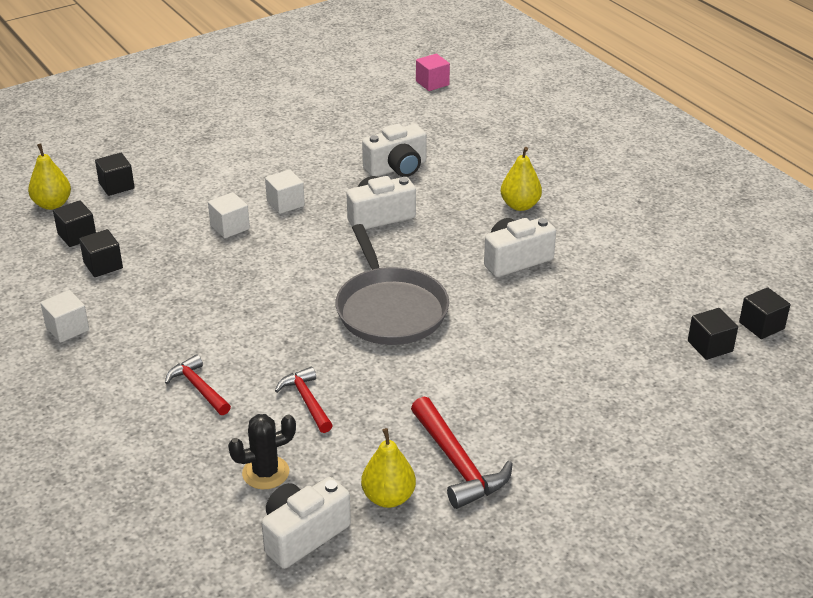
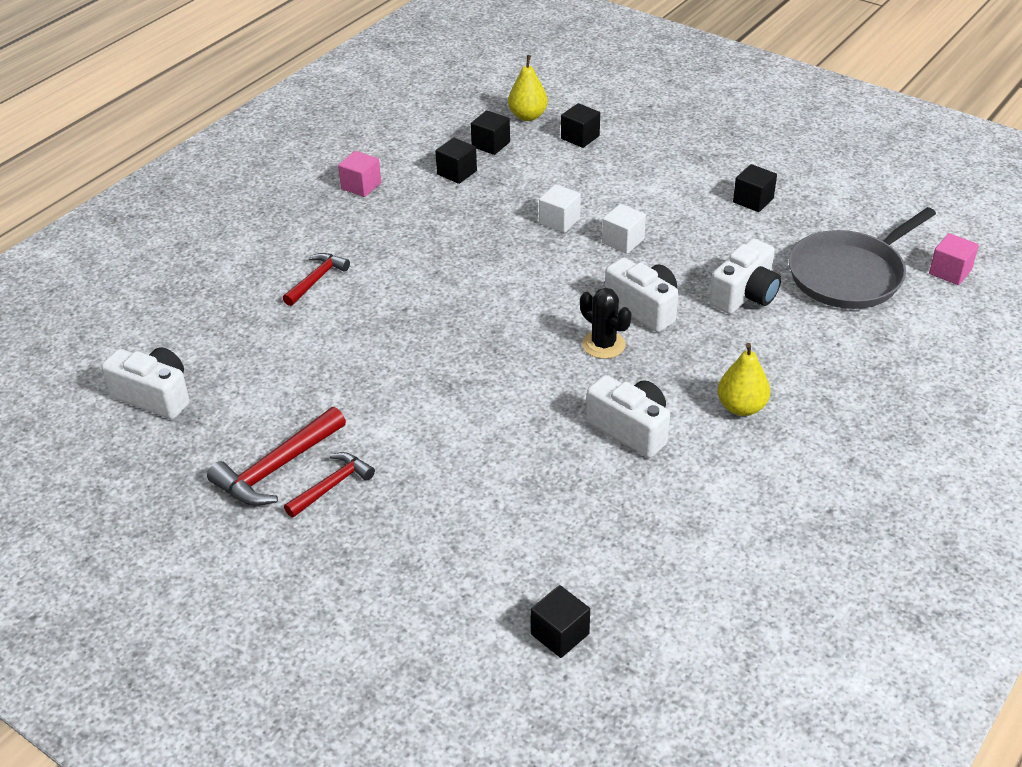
camera: 70 degrees right, 5 degrees up
(67, 328) = (361, 186): white cube -> pink cube
(265, 473) = (223, 351): black cactus -> black cactus (603, 345)
(307, 401) = (326, 347): red hammer -> red hammer (332, 486)
(388, 497) = (216, 434): yellow pear -> none
(390, 309) = (488, 360): grey pan -> grey pan (849, 274)
(397, 168) = (745, 295): white camera -> white camera turned 90 degrees counterclockwise
(761, 325) = (629, 680): black cube -> black cube (753, 200)

